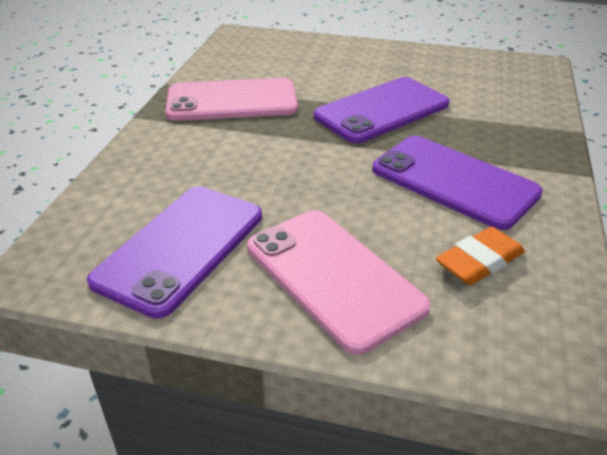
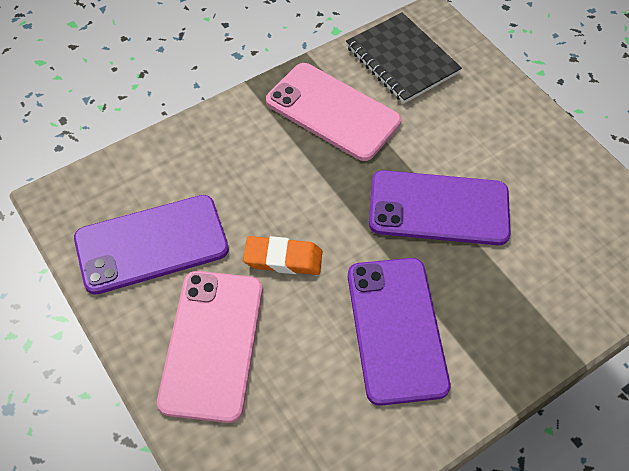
camera: 40 degrees right, 20 degrees up
(246, 58) = (402, 60): none -> black notebook
(479, 262) = (317, 413): orange eraser -> orange eraser (283, 259)

